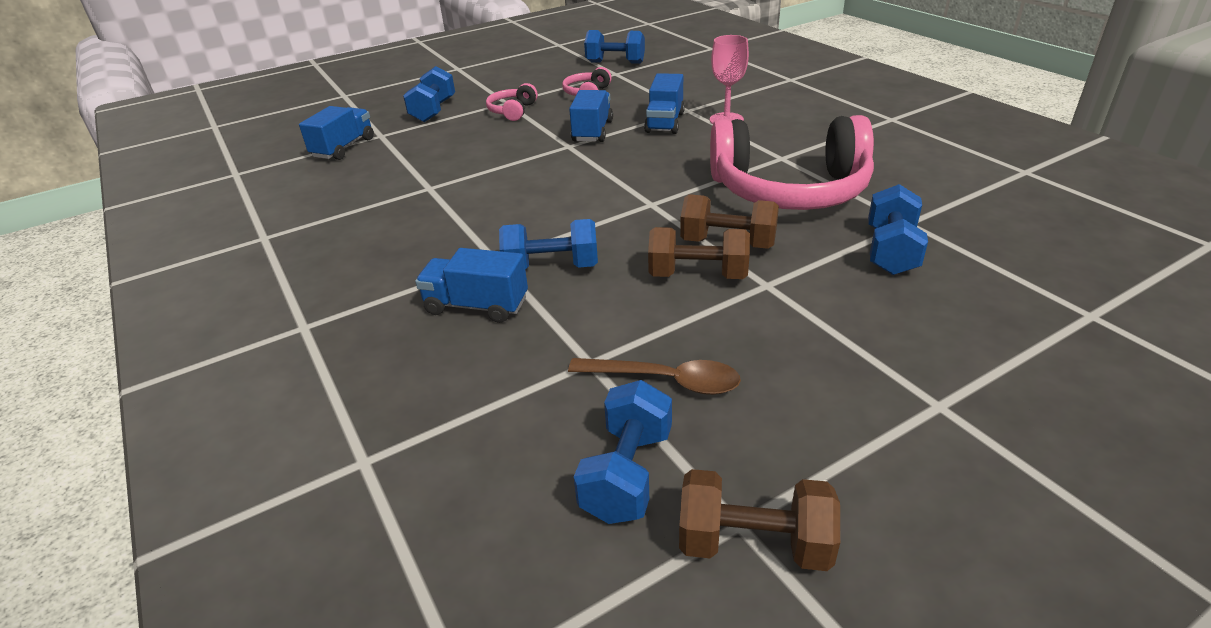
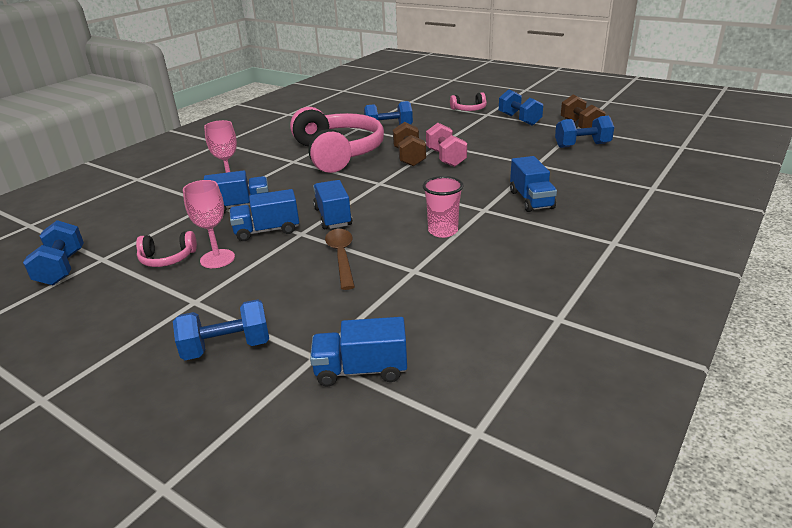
camera: 115 degrees left, 5 degrees down
(479, 218) = (443, 231): none -> pink cup
(512, 111) = (222, 288): pink headphones -> pink headphones (469, 109)
(551, 267) = (475, 191): blue dumbbell -> blue dumbbell (519, 119)
(563, 110) = (217, 259): none -> pink goblet
(585, 164) = (333, 217): none -> blue truck
(666, 381) = (528, 149): brown spoon -> brown spoon (341, 257)
(697, 275) = (446, 158): brown dumbbell -> pink dumbbell

